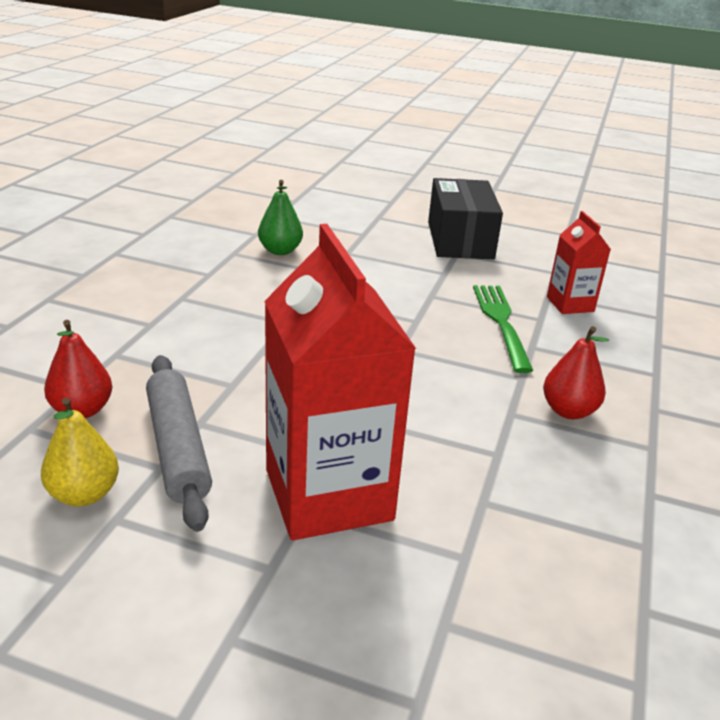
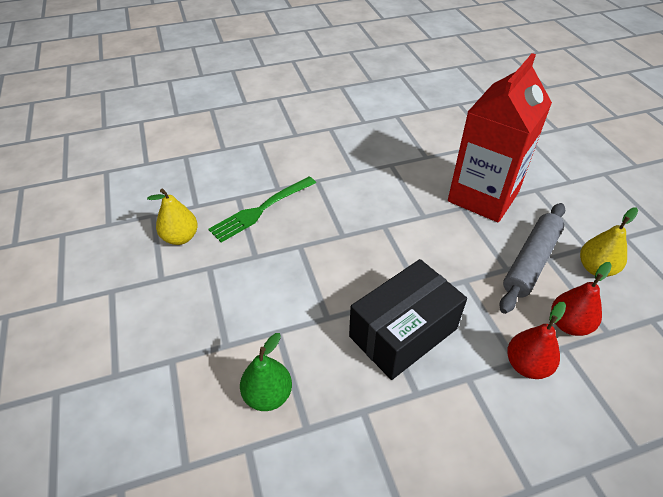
camera: 125 degrees left, 15 degrees up
(460, 240) = (130, 288): black box -> black box (403, 332)
(503, 273) = (180, 237): none -> yellow pear
(568, 411) = (330, 156): red pear -> red pear (527, 365)
(570, 304) = (202, 192): red carton -> none

